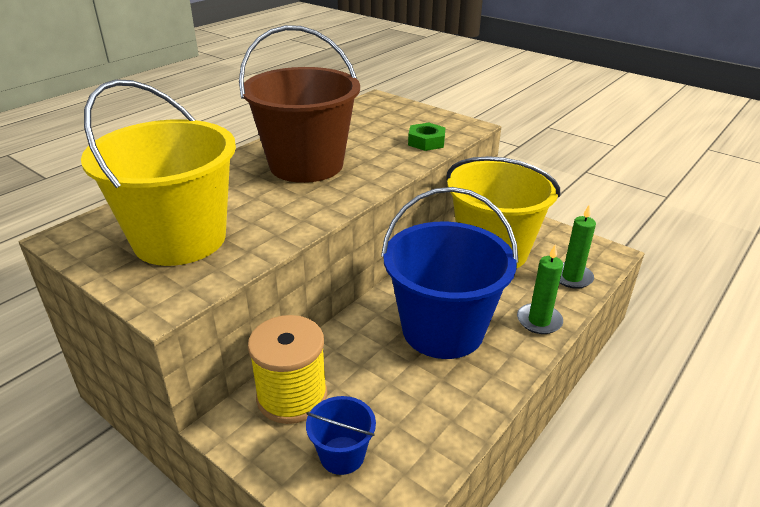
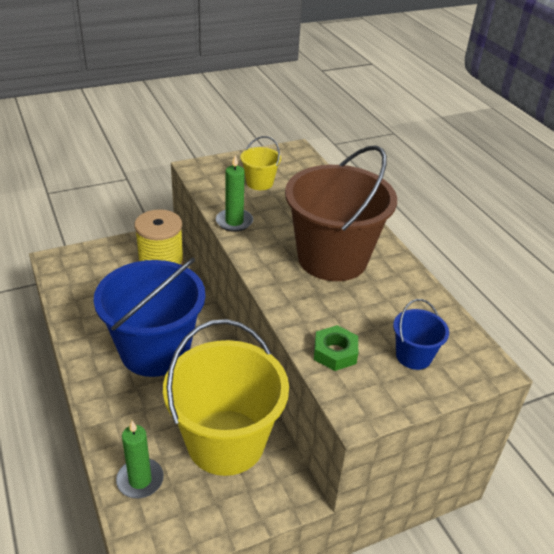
camera: 115 degrees right, 5 degrees up
(180, 239) = (259, 183): yellow bucket -> yellow bucket, size x0.44
(342, 455) = (103, 267): blue bucket -> blue bucket (413, 356)
(539, 321) = (113, 414): green candle -> green candle (234, 222)

